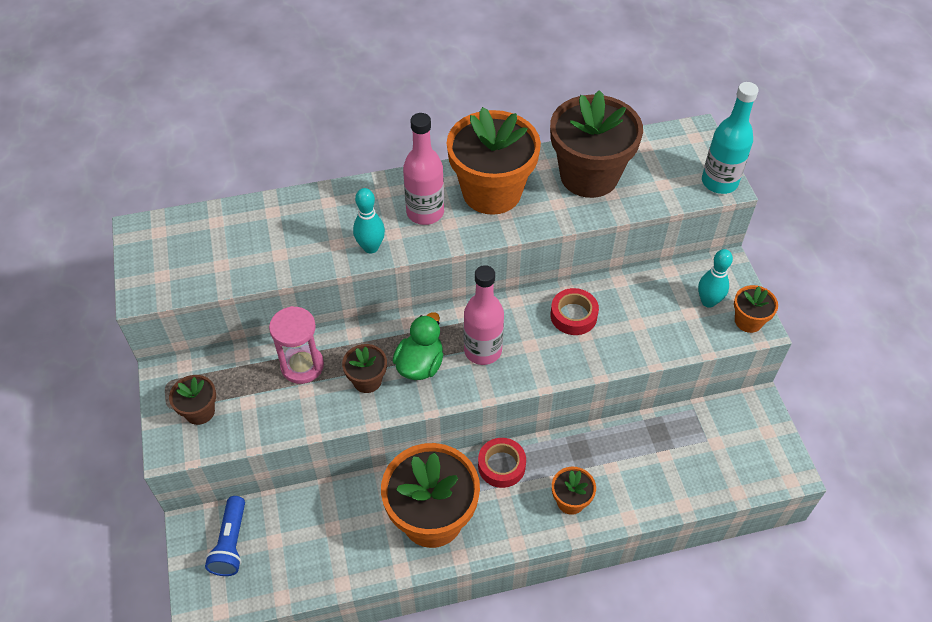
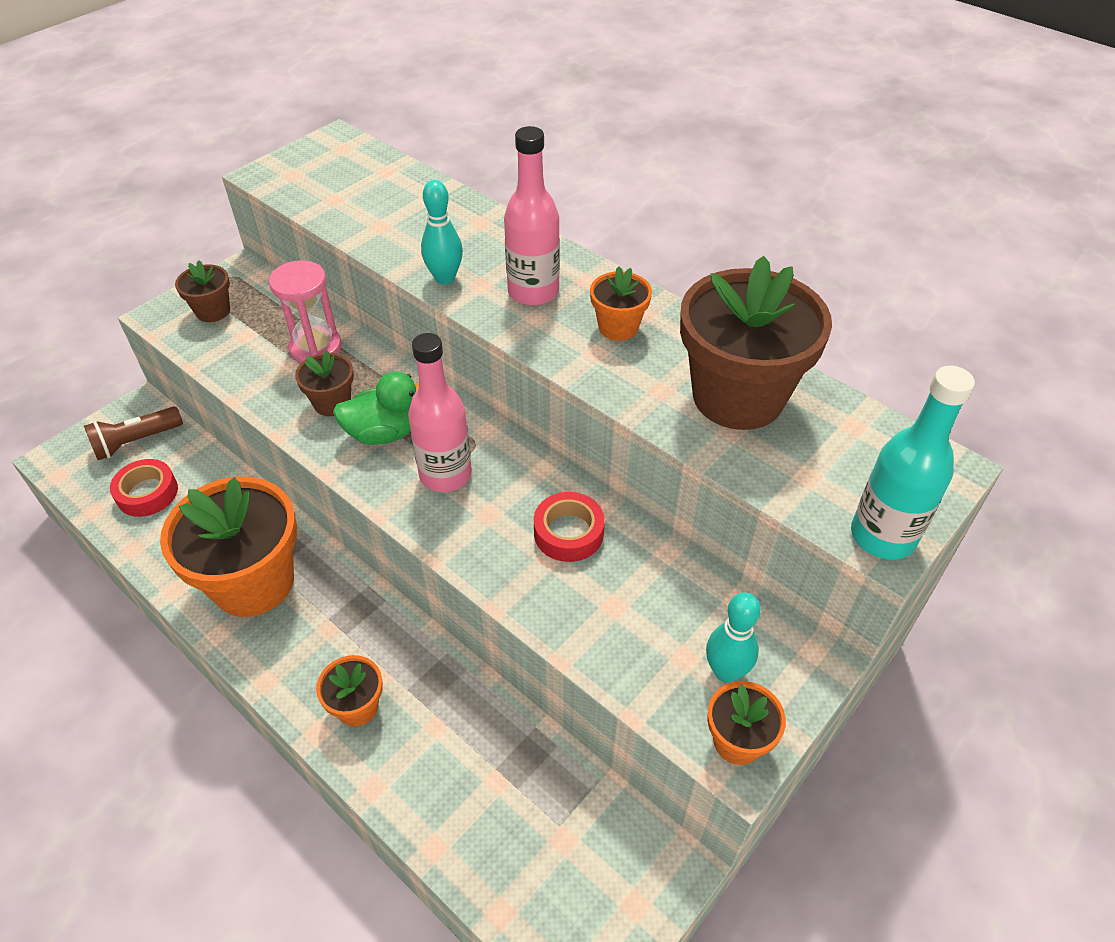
camera: 55 degrees right, 5 degrees down
(231, 543) = (136, 442): blue flashlight -> brown flashlight
(492, 192) = (618, 327): orange flower pot -> orange flower pot, size x0.47
(501, 465) = (362, 609): red tape -> red tape (147, 493)

